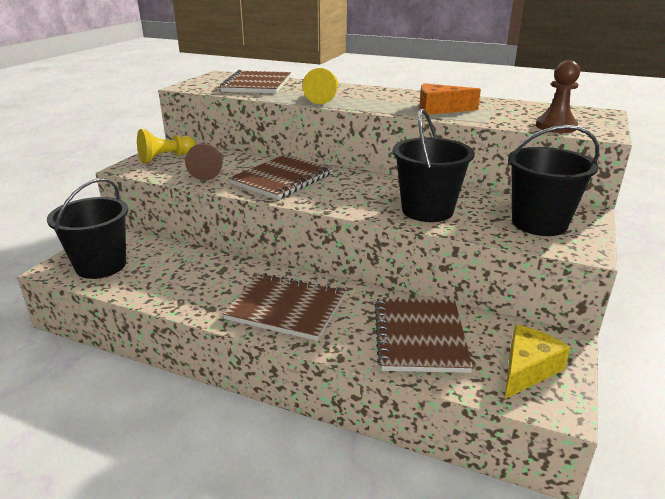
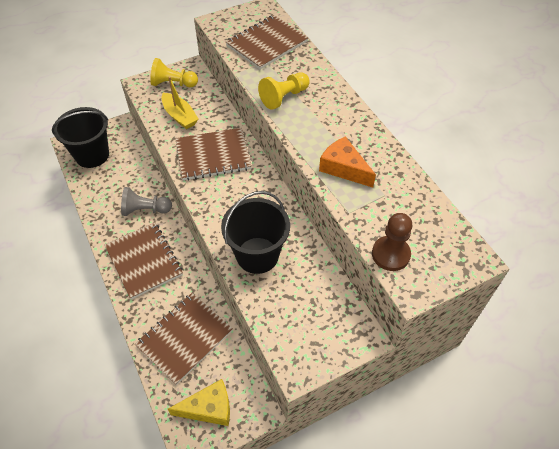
camera: 40 degrees right, 25 degrees up
(206, 171) = (180, 116): brown pawn -> yellow boat
(230, 275) = (145, 210): none -> grey pawn
(539, 223) = (310, 322): black bucket -> none

